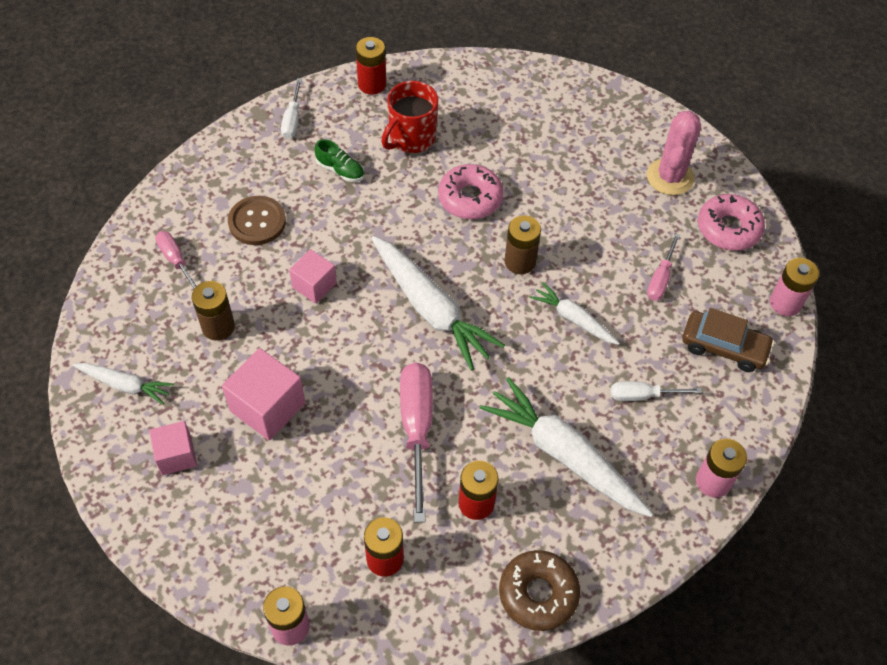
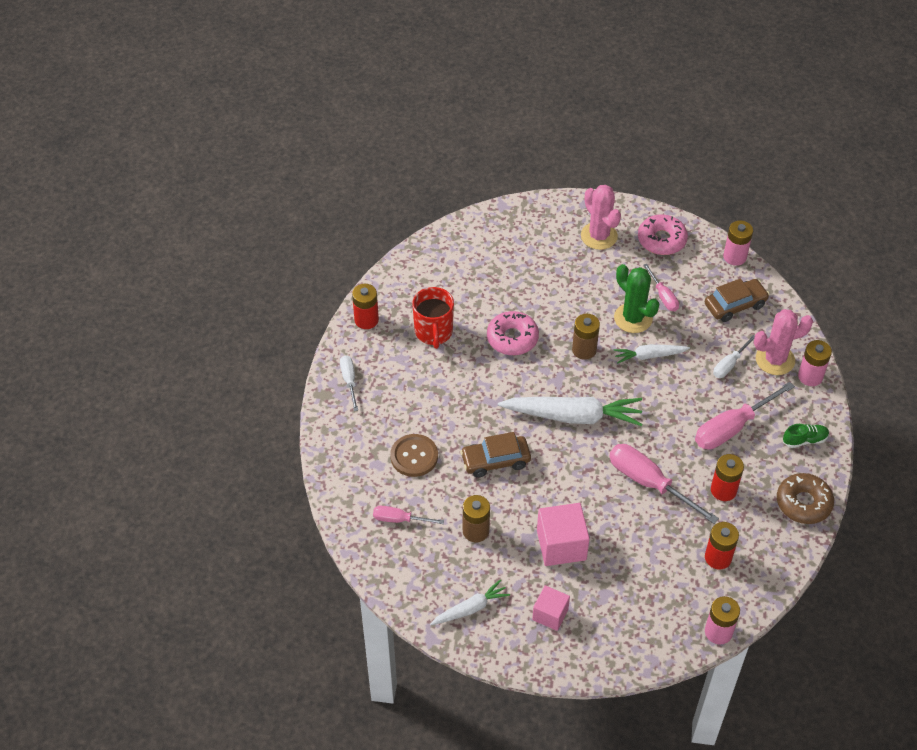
camera: 45 degrees left, 5 degrees down
(292, 120) = (349, 381): white screwdriver -> white screwdriver turned 150 degrees counterclockwise
(314, 285) = (495, 461): pink cube -> brown car
(340, 170) = (419, 385): green shoe -> green shoe (804, 440)
(564, 455) = (732, 428): white carrot -> pink screwdriver
(604, 273) = (633, 318): none -> green cactus
(696, 432) = (775, 360): none -> pink cactus

